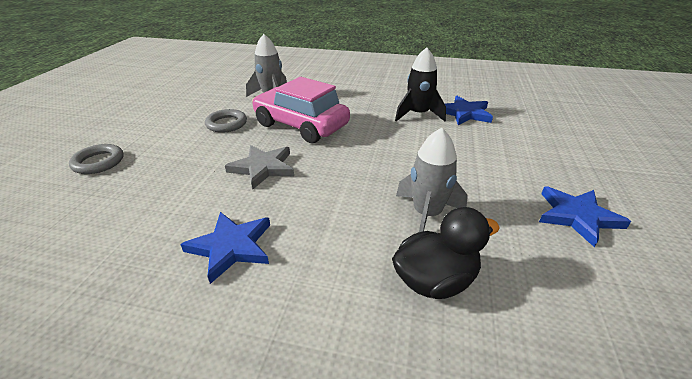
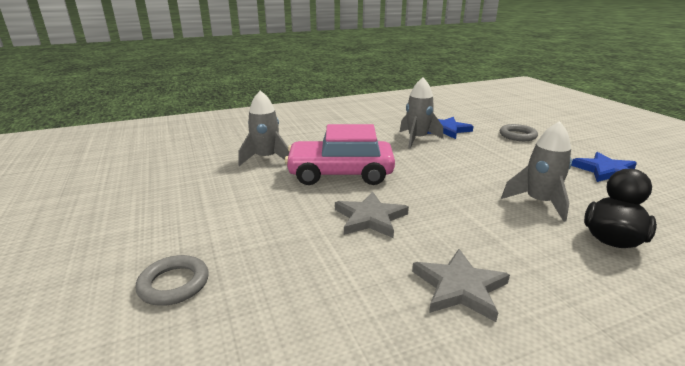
camera: 35 degrees left, 10 degrees down
(226, 124) = (264, 195): grey ring -> grey ring (517, 135)
(231, 247) = (459, 287): blue star -> grey star
(418, 114) = (417, 139): black rocket -> grey rocket

